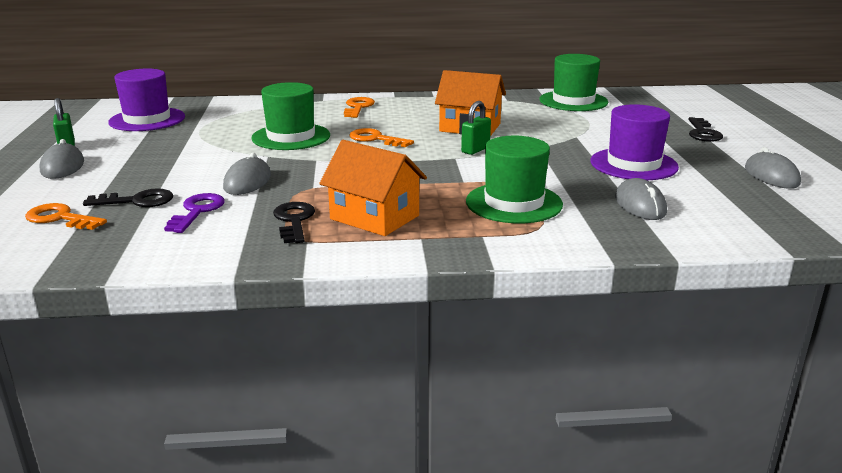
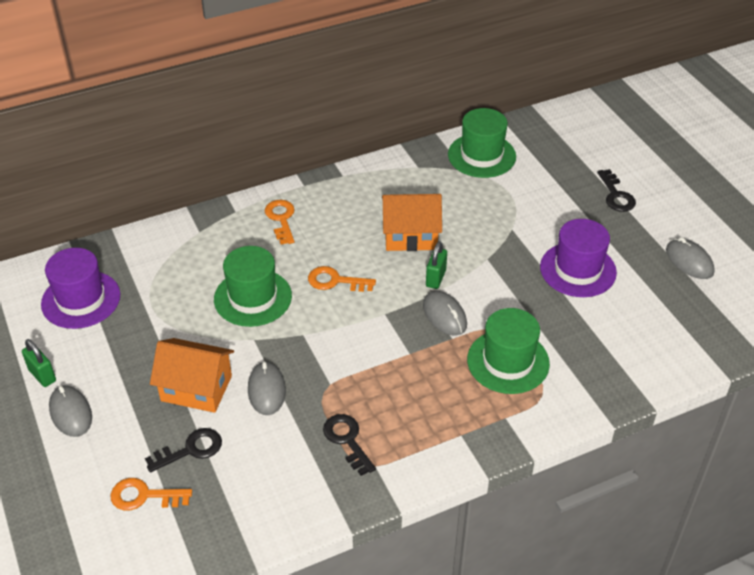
camera: 20 degrees left, 20 degrees up
(197, 211) = (256, 450): purple key -> none
(374, 217) = (409, 416): orange house -> orange house (196, 388)
(640, 205) = (605, 337): grey mouse -> grey mouse (444, 315)

